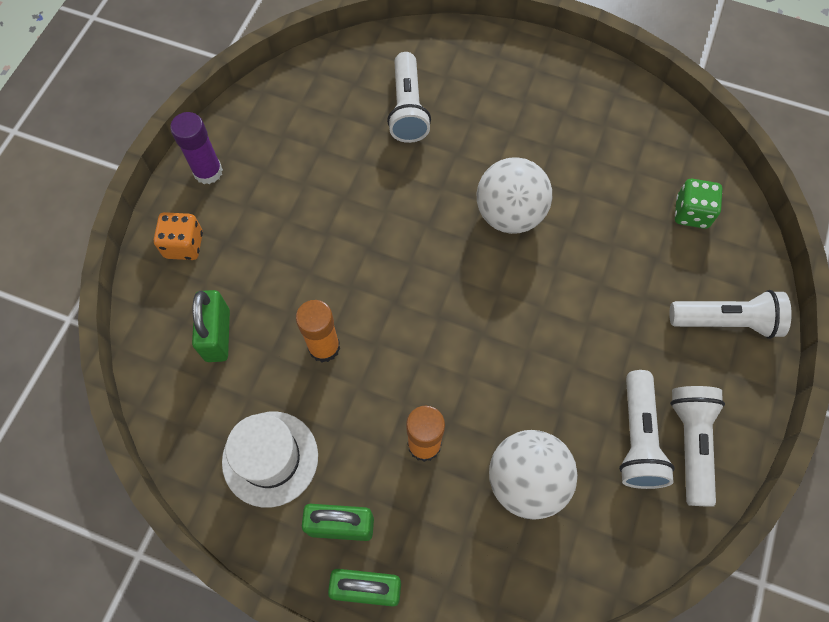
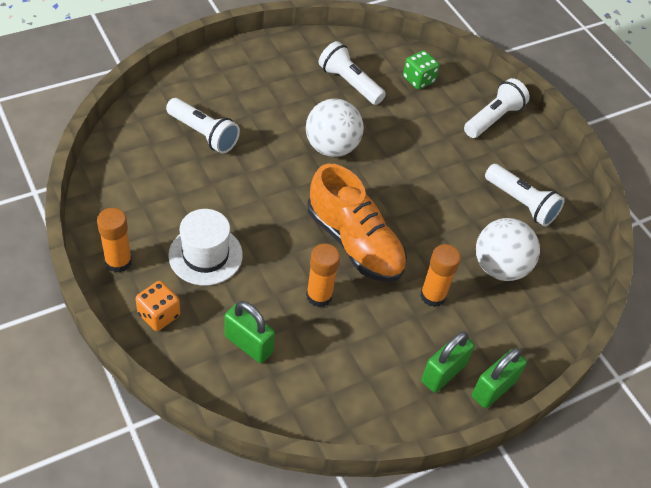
camera: 55 degrees left, 15 degrees down
(208, 172) = (118, 262): purple glue stick -> orange glue stick
(270, 458) = (364, 378): white hat -> white hat (205, 255)
(415, 326) = (354, 243): none -> orange shoe
(691, 443) = (545, 186): white flashlight -> white flashlight (349, 83)

